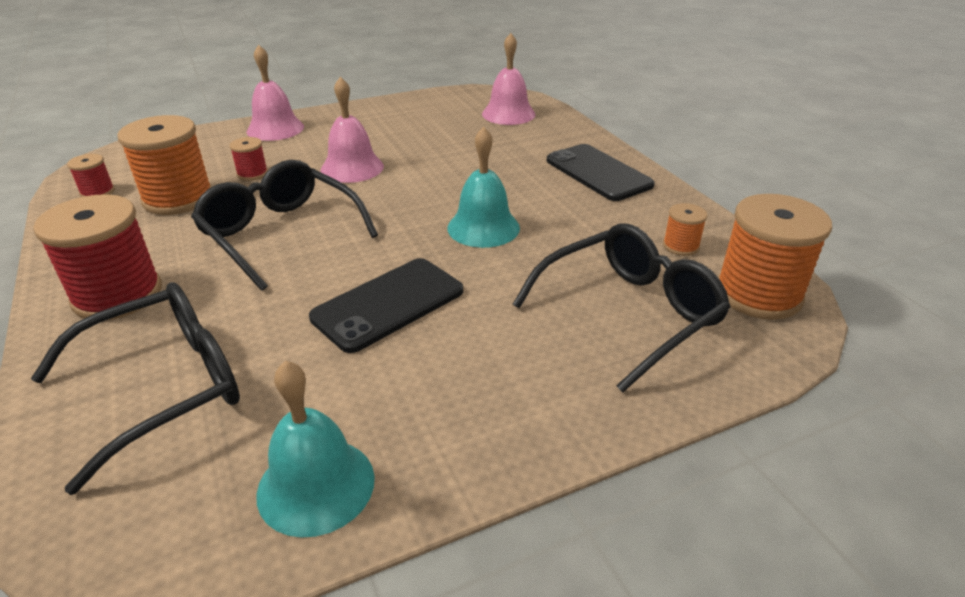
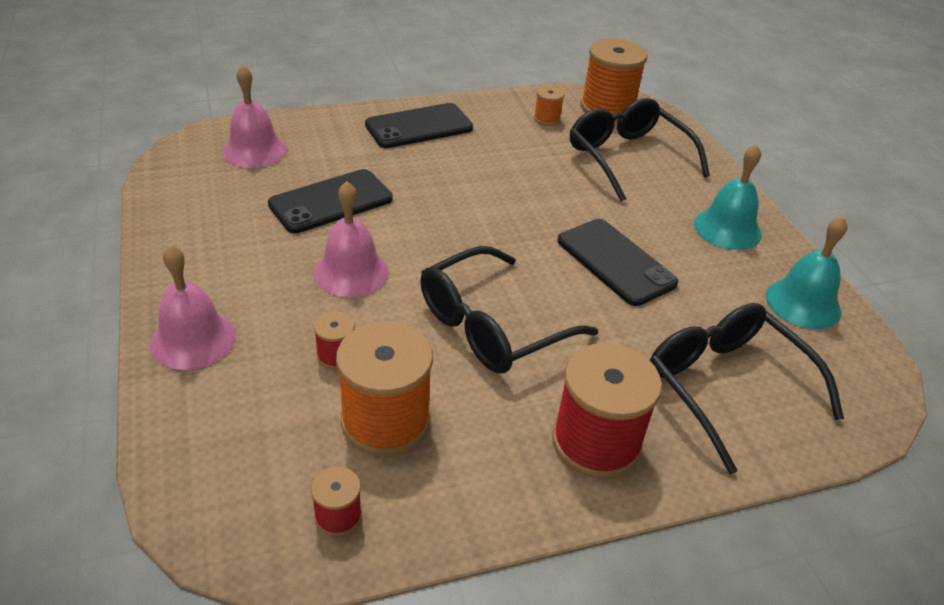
camera: 85 degrees left, 5 degrees up
(447, 149) = (331, 202): none -> black phone
(483, 227) = (503, 200): turquoise bell -> turquoise bell (727, 228)

